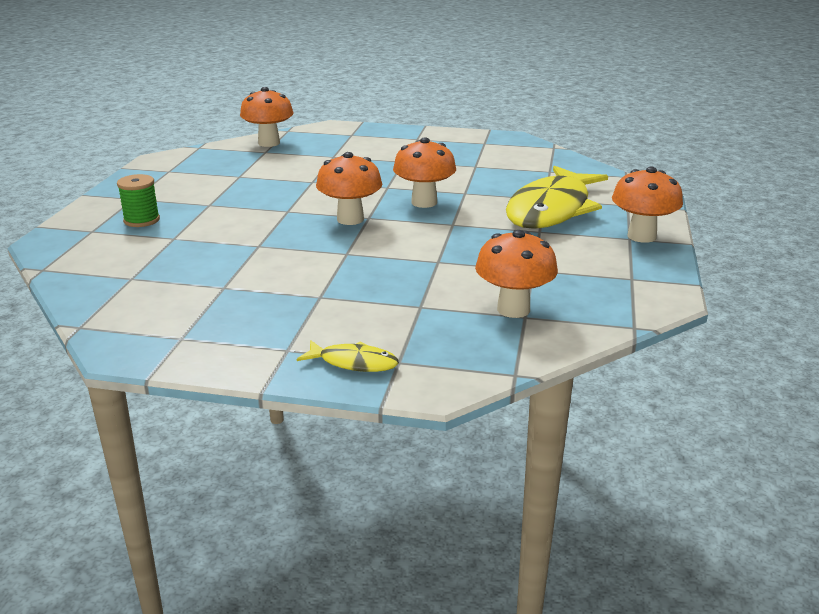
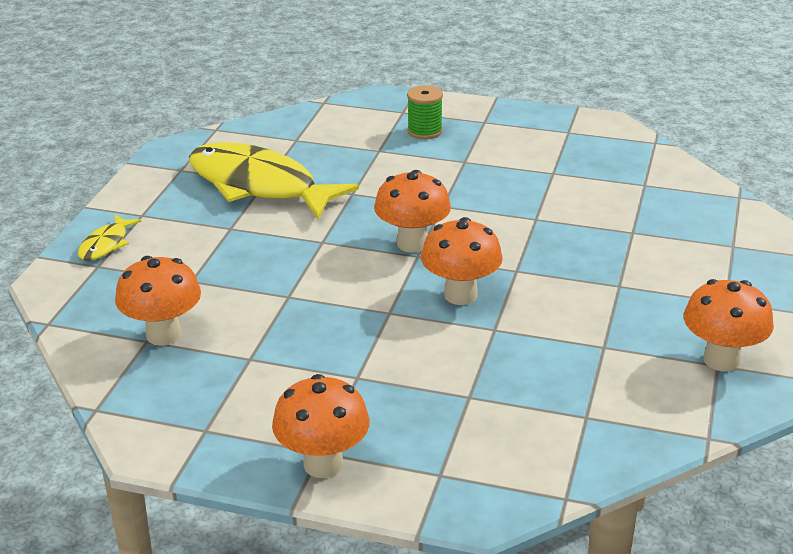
camera: 95 degrees right, 5 degrees up
(269, 143) = (679, 185): orange mushroom -> orange mushroom (721, 360)
(551, 209) = (427, 397): yellow fish -> yellow fish (259, 186)

